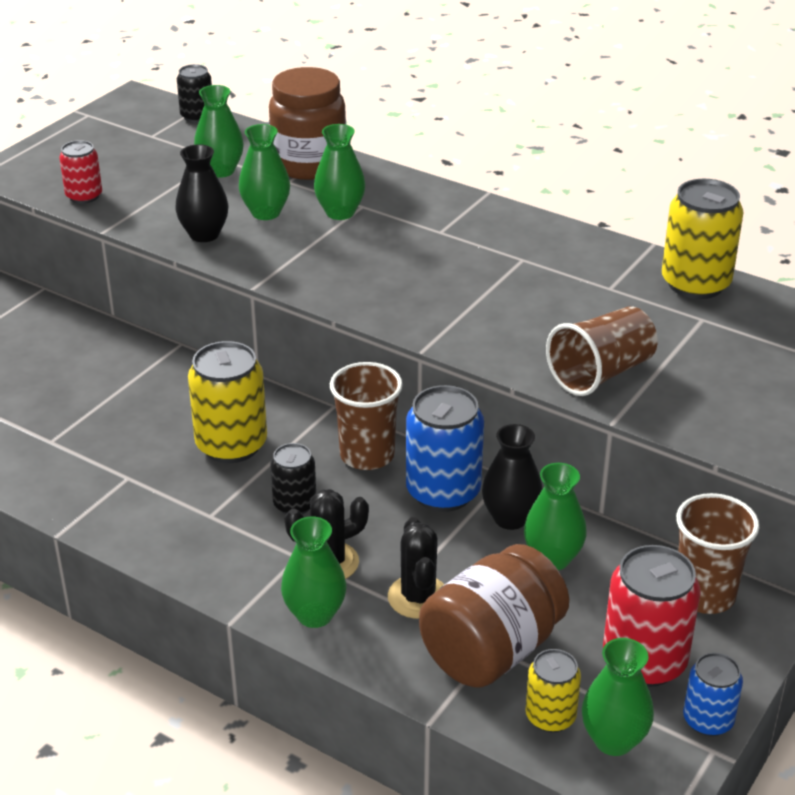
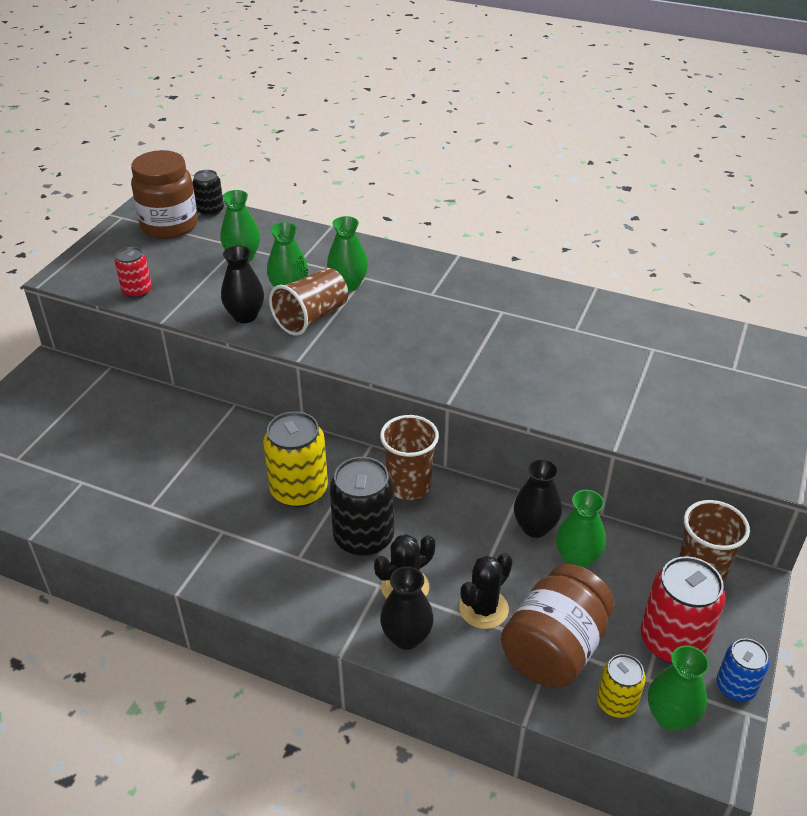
camera: 10 degrees left, 5 degrees up
(294, 504) = (363, 537): black can -> black can, size x1.73
(309, 164) = (312, 245): brown jar -> brown jar (169, 226)
(315, 614) = (406, 637): green vase -> black vase
(418, 597) = (483, 609): black cactus -> black cactus turned 60 degrees clockwise
(443, 492) = (477, 511): blue can -> none
(601, 373) = (592, 406): brown cup -> brown cup (311, 317)
(695, 284) = (637, 319): yellow can -> none

